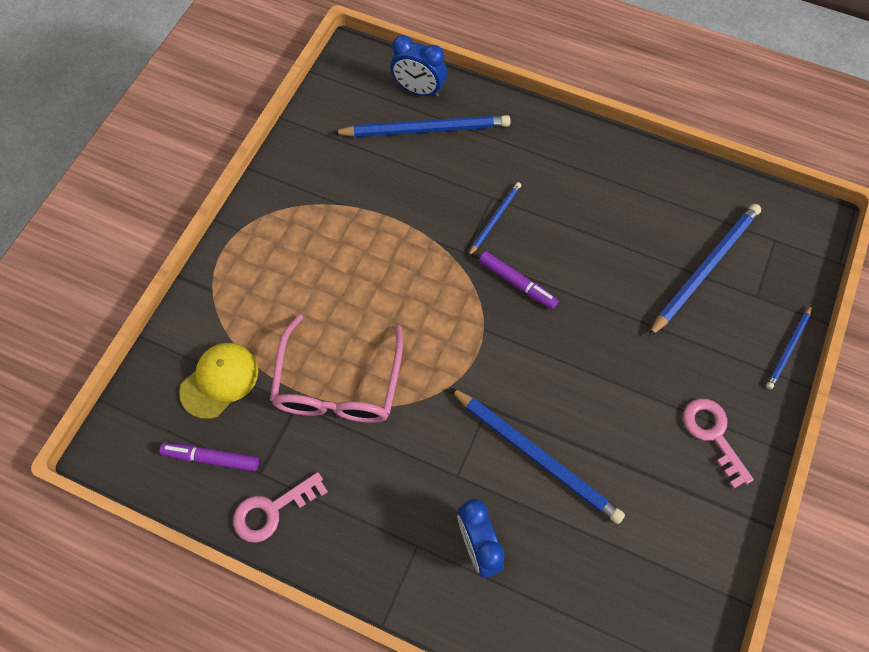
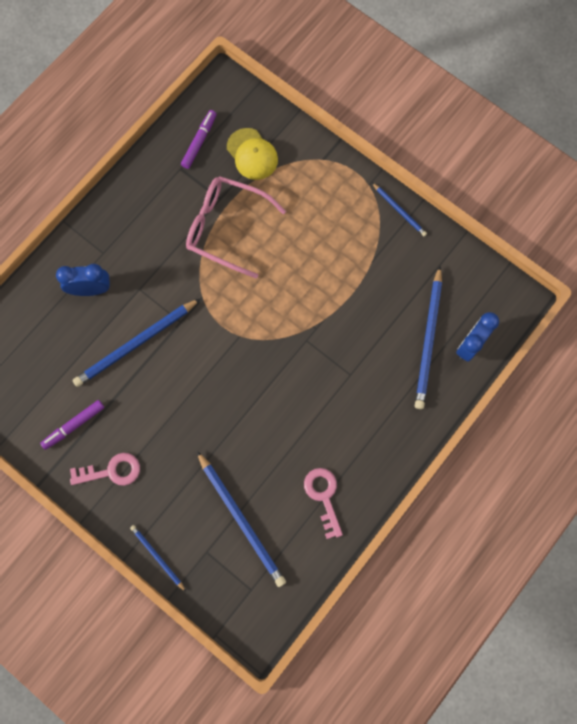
camera: 105 degrees right, 10 degrees up
(272, 510) = (154, 172): pink key -> pink key (323, 497)
(495, 219) = (329, 371): blue pencil -> blue pencil (399, 210)
(517, 283) = (269, 371): purple marker -> purple marker (74, 425)

